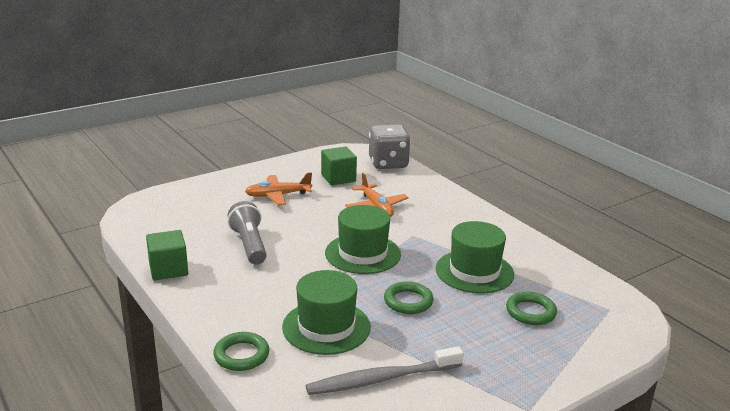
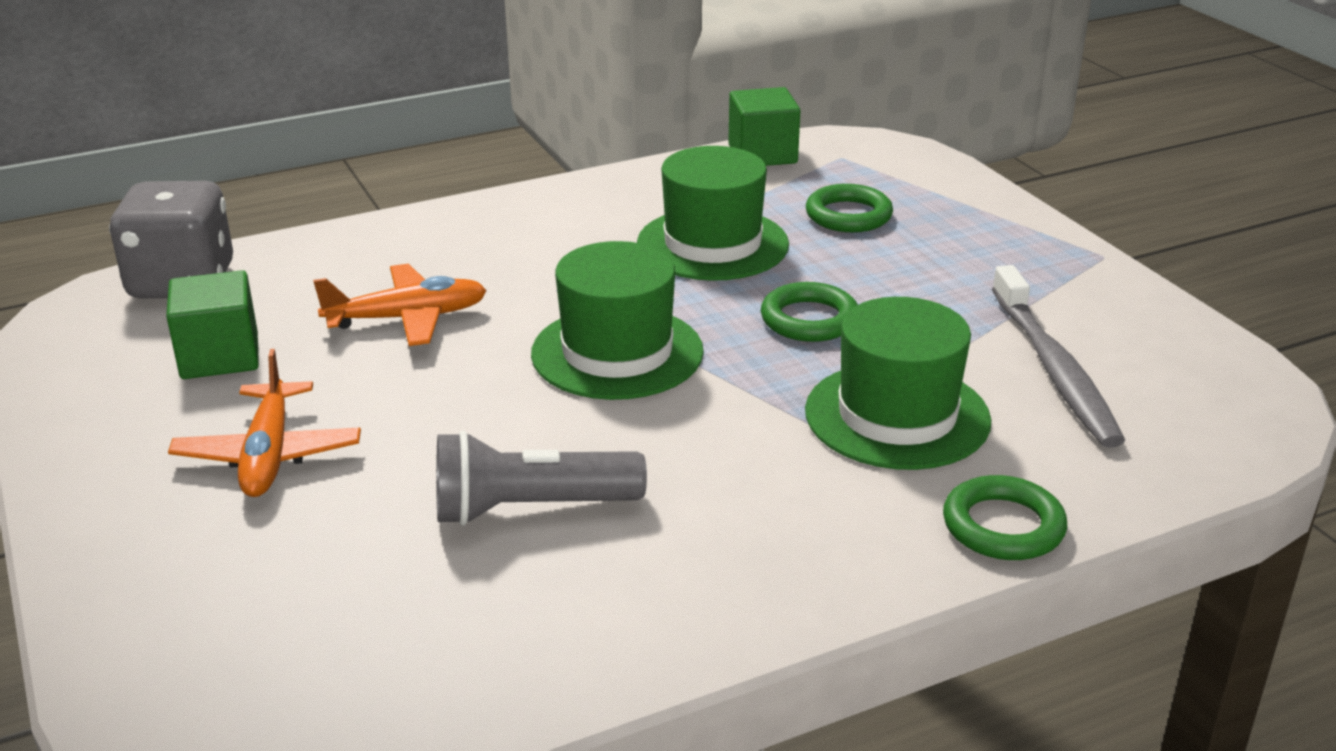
camera: 80 degrees left, 5 degrees up
(168, 269) = (626, 652): green cube -> green cube (762, 154)

